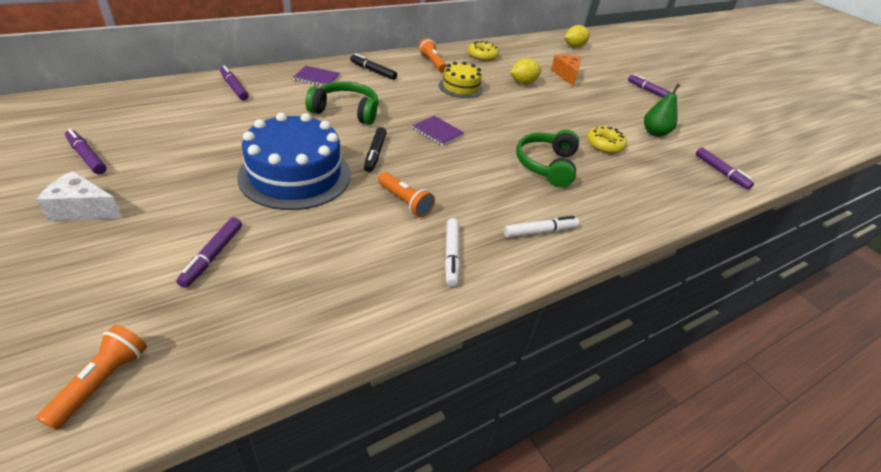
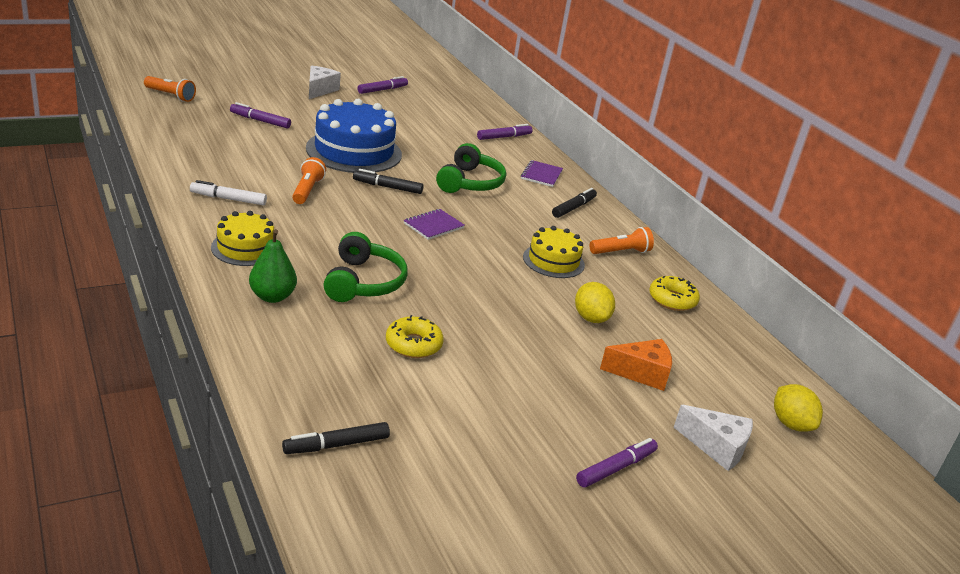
camera: 95 degrees right, 10 degrees down
(405, 202) = (307, 190): orange flashlight -> orange flashlight turned 135 degrees clockwise
(540, 231) = (245, 248): white marker -> yellow cake
(546, 165) = (363, 282): green headphones -> green headphones turned 75 degrees clockwise
(609, 66) = (716, 447): none -> white cheese
(654, 133) = (454, 413): green pear -> green pear (272, 296)
(721, 172) = (336, 445): purple marker -> black marker

